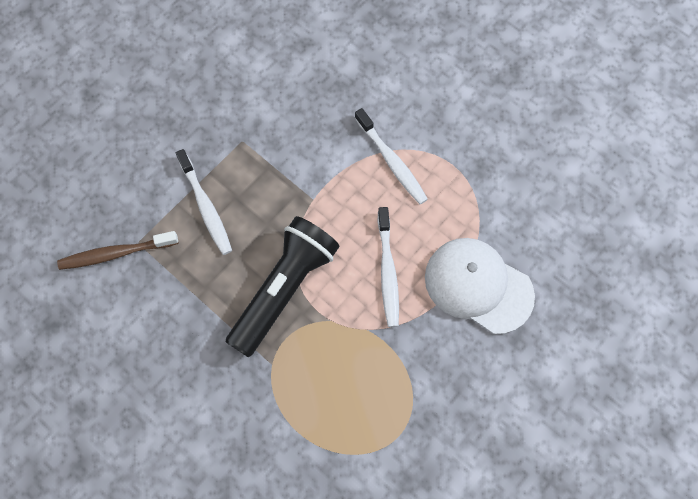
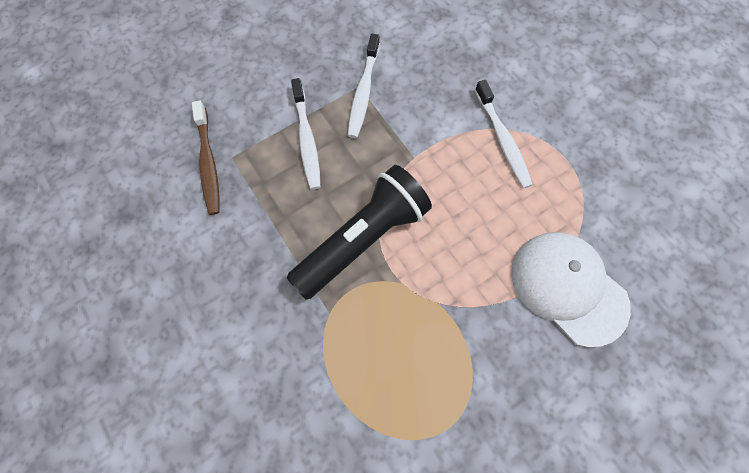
camera: 15 degrees right, 0 degrees up
(117, 253) = (208, 162): brown toothbrush -> brown toothbrush turned 105 degrees counterclockwise
(387, 271) = (474, 247): white toothbrush -> white toothbrush (363, 91)

